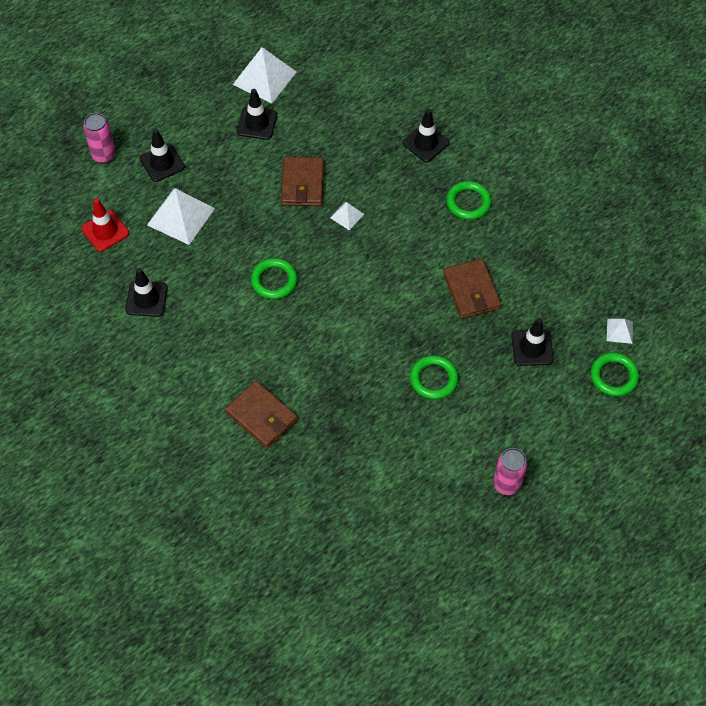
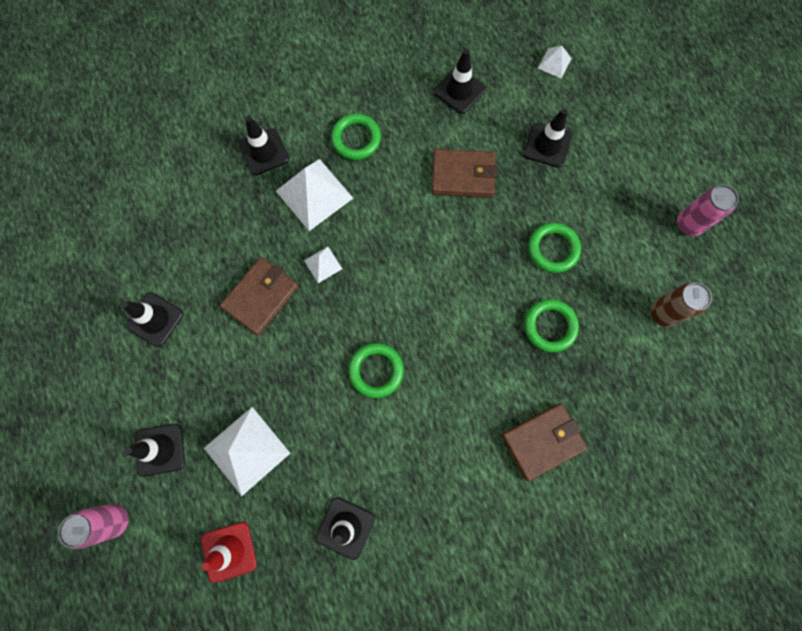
camera: 70 degrees left, 15 degrees up
(264, 78) = (94, 289): white pyramid -> white pyramid (314, 194)
(302, 184) = (261, 297): brown wallet -> brown wallet turned 75 degrees counterclockwise
(411, 482) = (662, 313): none -> brown can
(552, 264) = (459, 90): none -> black traffic cone
(614, 376) = (601, 87): green ring -> green ring (550, 326)

